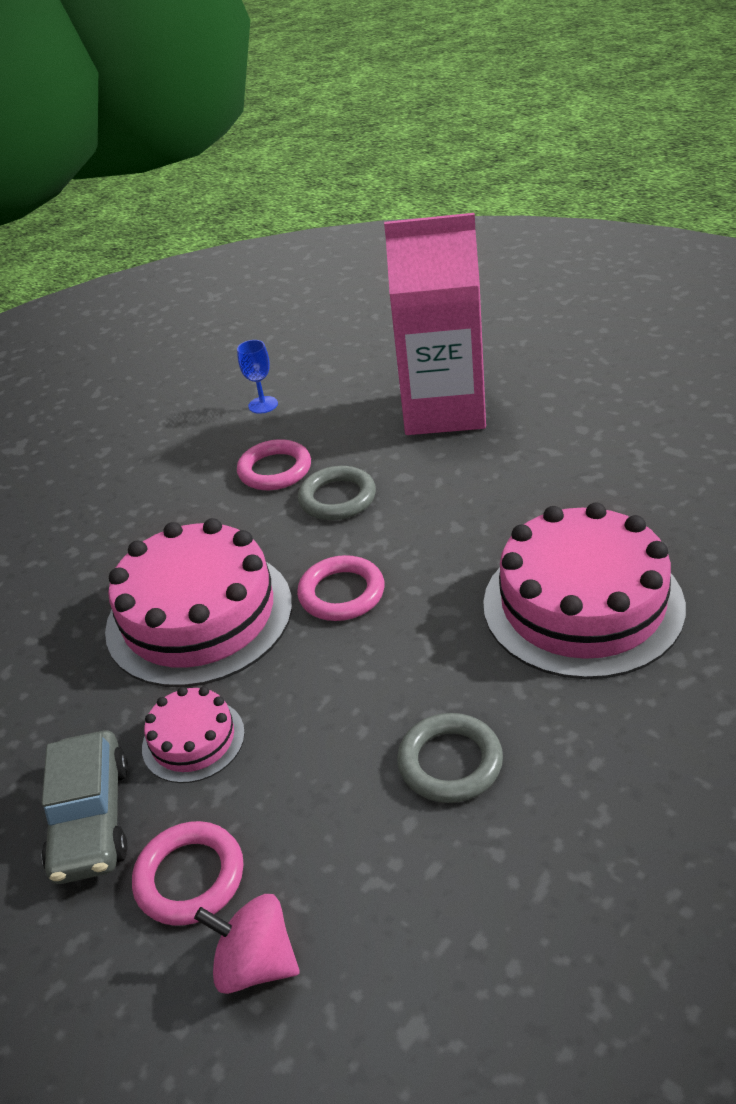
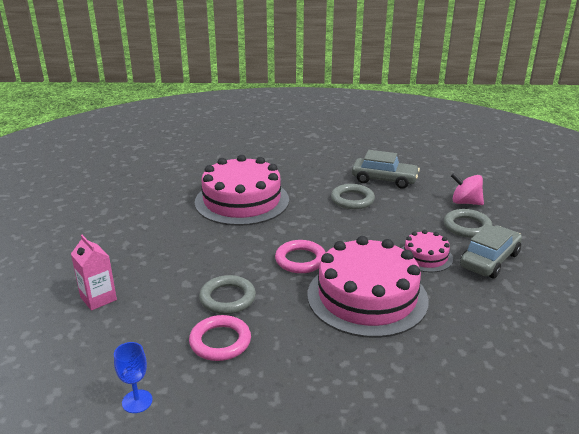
camera: 135 degrees left, 10 degrees down
(190, 877) = (467, 226): pink ring -> grey ring
(256, 963) = (465, 202): pink spinning top -> pink spinning top turned 135 degrees clockwise
(444, 410) = (98, 298): pink carton -> pink carton, size x0.44
(485, 883) = (384, 180): none -> grey car

